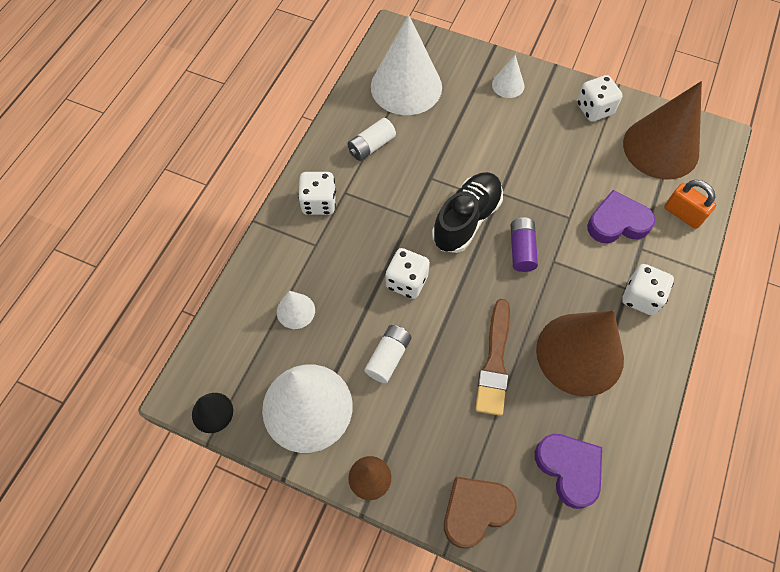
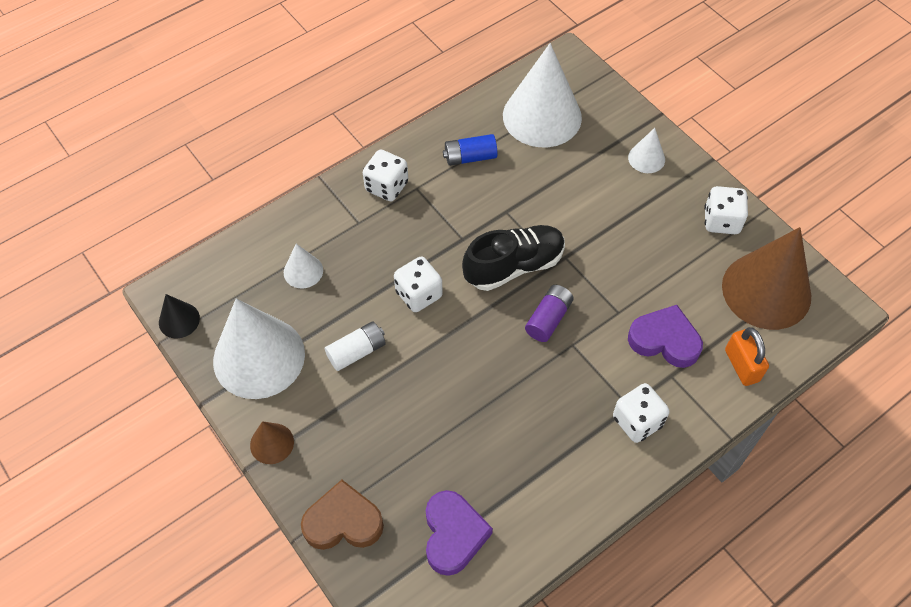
camera: 30 degrees right, 5 degrees down
(371, 146) = (470, 157): white battery -> blue battery
(494, 362) = (450, 405): brown brush -> none
(579, 354) = (537, 440): brown cone -> none

